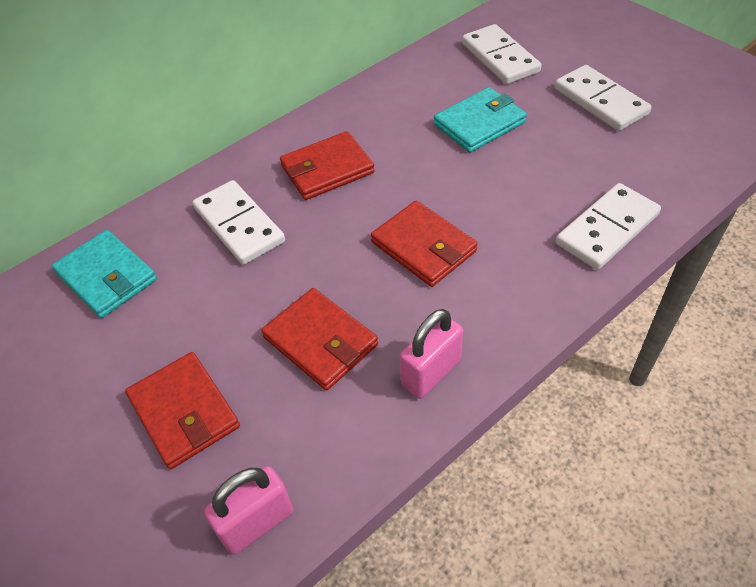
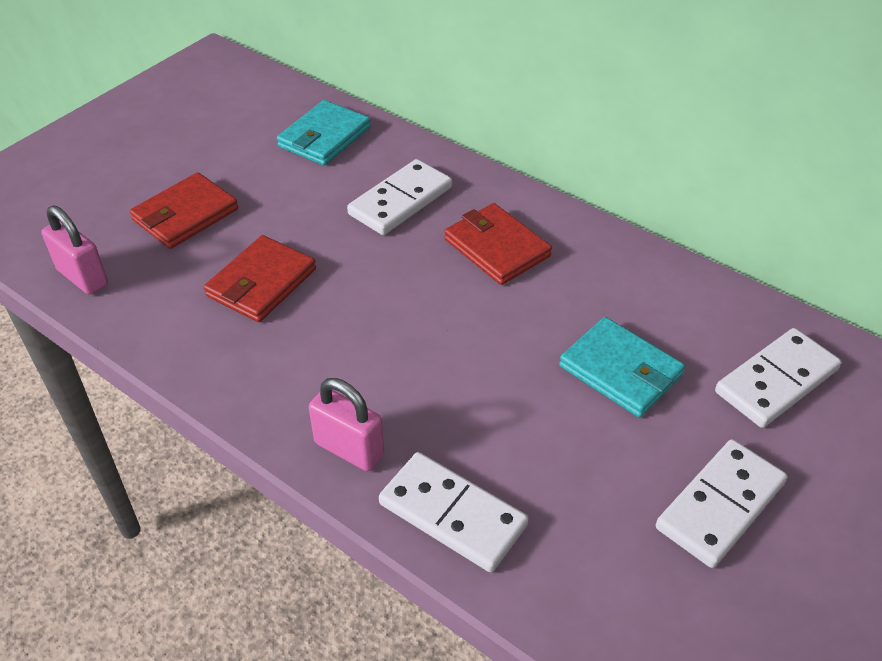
camera: 75 degrees right, 5 degrees down
(423, 247) = (393, 341): red wallet -> none
(431, 373) = (227, 366): pink padlock -> pink padlock (349, 449)

